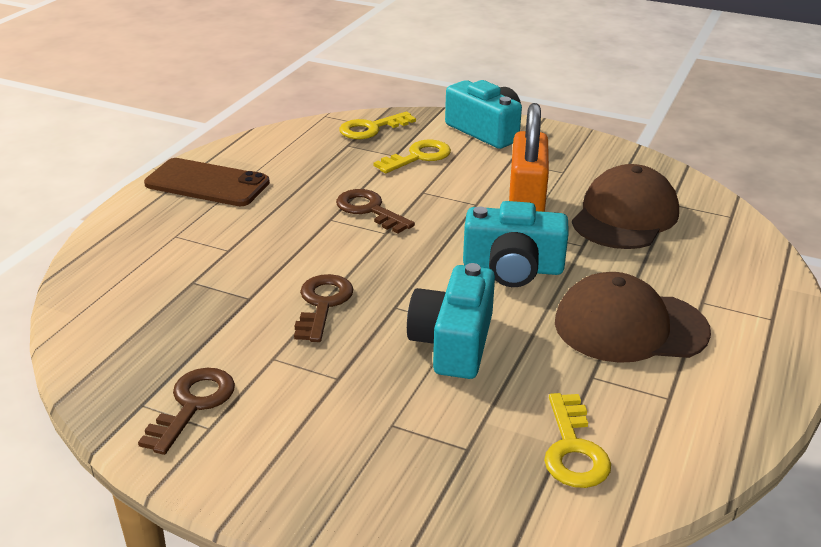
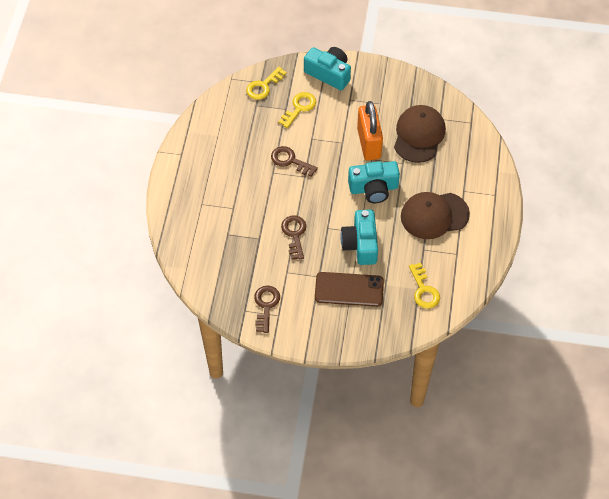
camera: 15 degrees left, 25 degrees up
(207, 183) = (196, 159): brown phone -> brown phone (349, 289)

